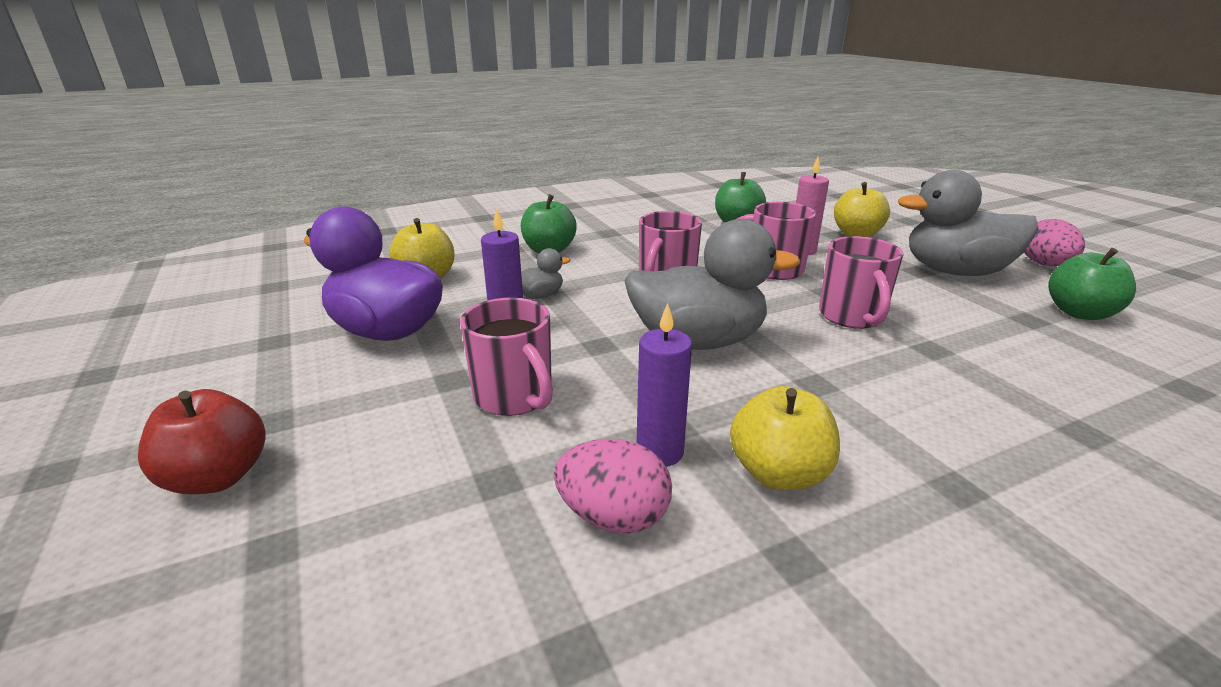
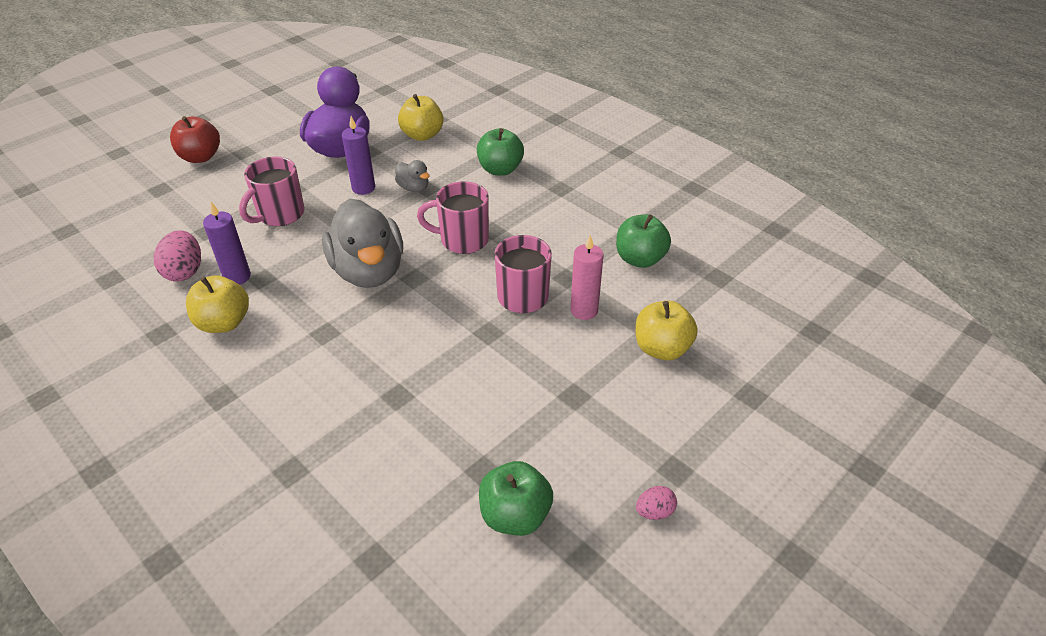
camera: 70 degrees right, 15 degrees up
(852, 317) = (440, 348): pink mug -> none
(955, 272) = (585, 425): grey duck -> none
(1044, 265) = (654, 512): pink egg -> pink egg, size x0.57

